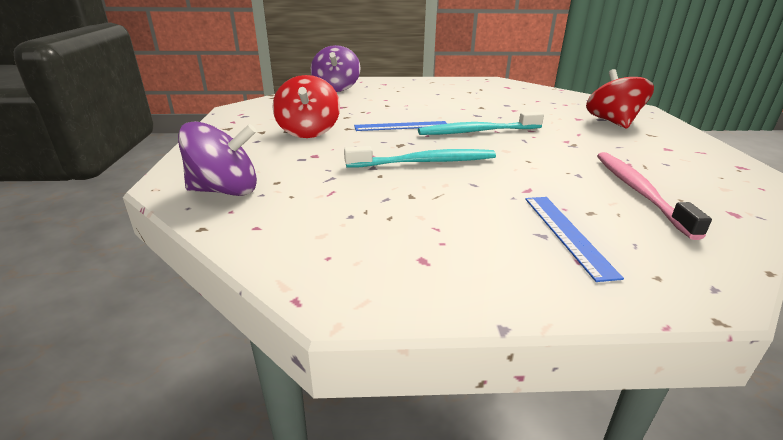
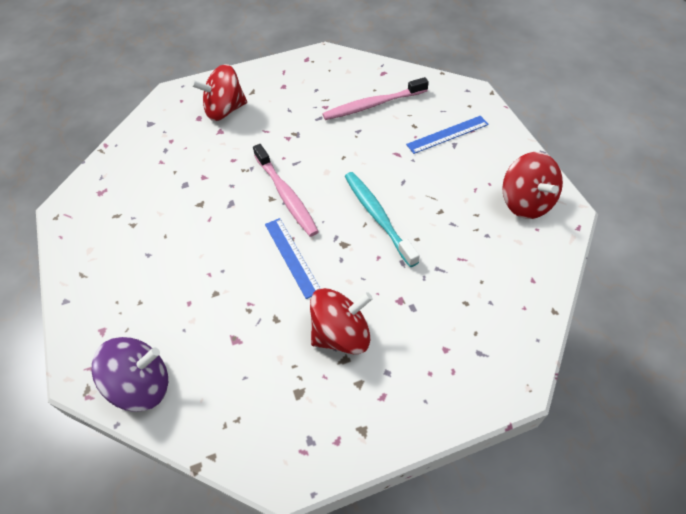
camera: 105 degrees left, 25 degrees up
(225, 191) = (501, 330): purple spinning top -> none
(384, 263) = (526, 202): none -> red spinning top
(477, 131) = (286, 195): turquoise toothbrush -> pink toothbrush

